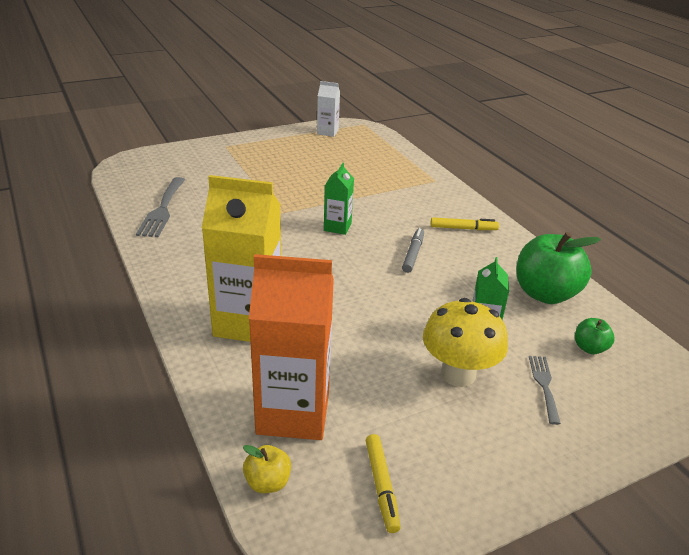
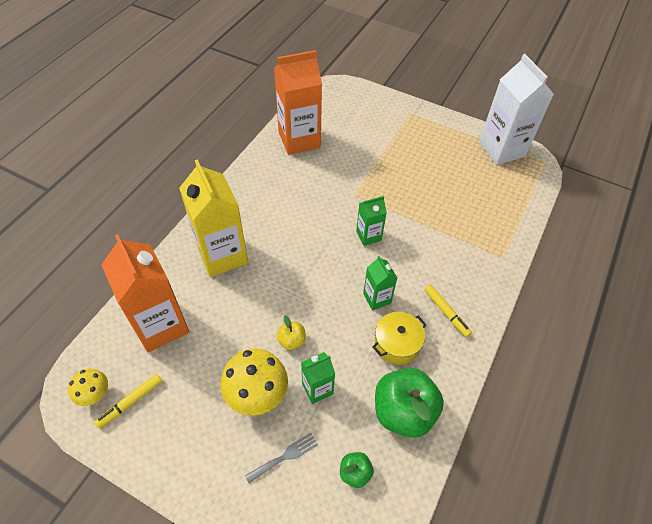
camera: 55 degrees right, 20 degrees up
(162, 210) = (299, 140): grey fork -> orange carton
(267, 482) = (102, 346): yellow apple -> yellow apple (291, 341)
(327, 132) = (501, 149): white carton -> white carton, size x1.97
(340, 519) = (95, 395): none -> yellow mushroom
(413, 254) = (377, 298): grey marker -> green carton
(472, 266) = (397, 344): none -> yellow pot

